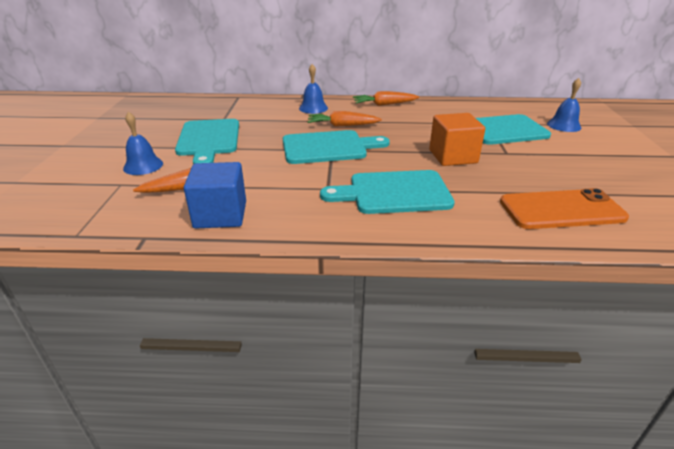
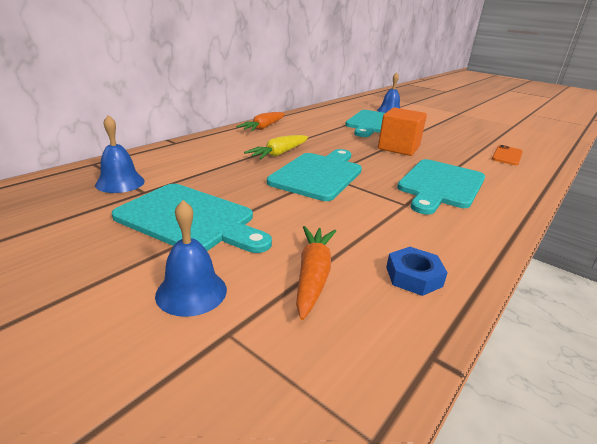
camera: 55 degrees left, 5 degrees down
(220, 215) = (413, 276): blue cube -> blue nut
(313, 108) = (213, 148): blue bell -> blue bell (120, 183)
(342, 125) = (279, 154): orange carrot -> yellow carrot
(561, 210) = (507, 156): orange phone -> orange phone, size x0.58

